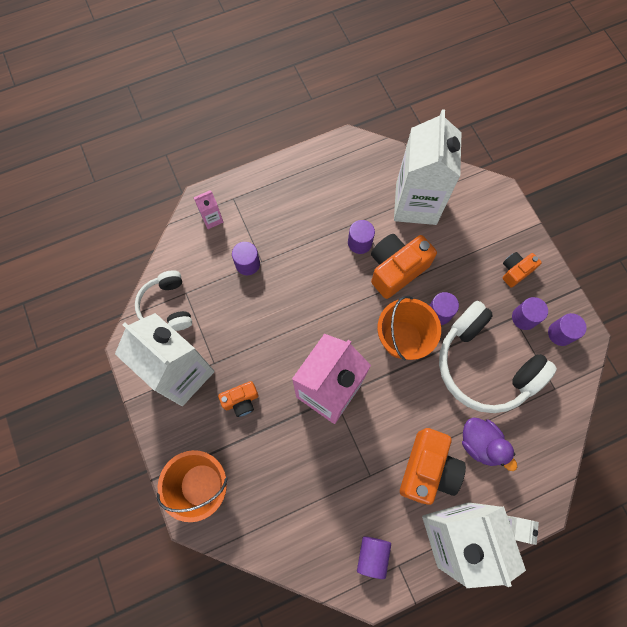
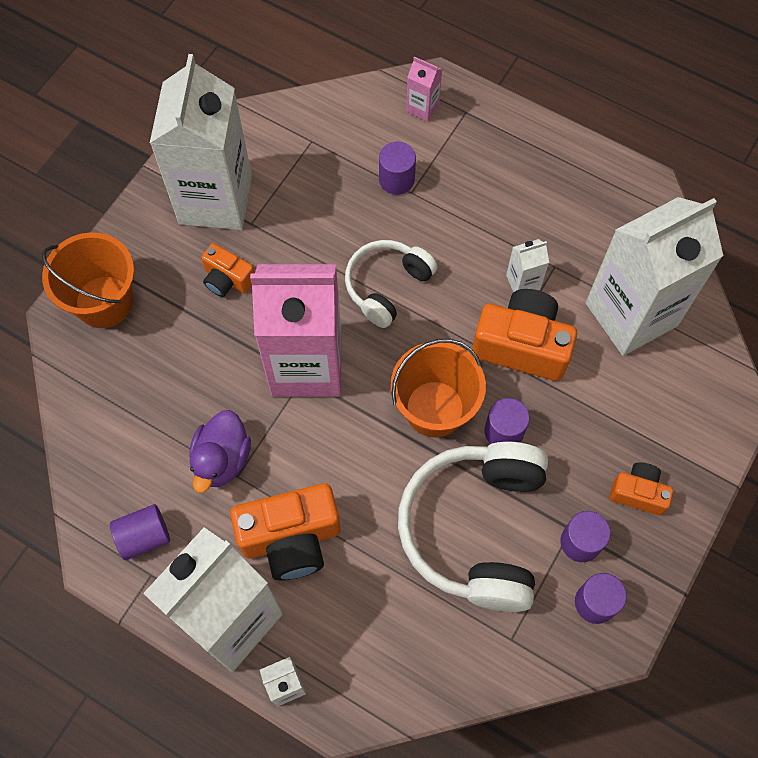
camera: 55 degrees right, 5 degrees down
(167, 306) = (281, 133): white headphones -> white headphones (387, 286)
(359, 243) = (523, 282): purple cylinder -> white carton
(480, 444) = (368, 585): purple duck -> purple duck (222, 459)

